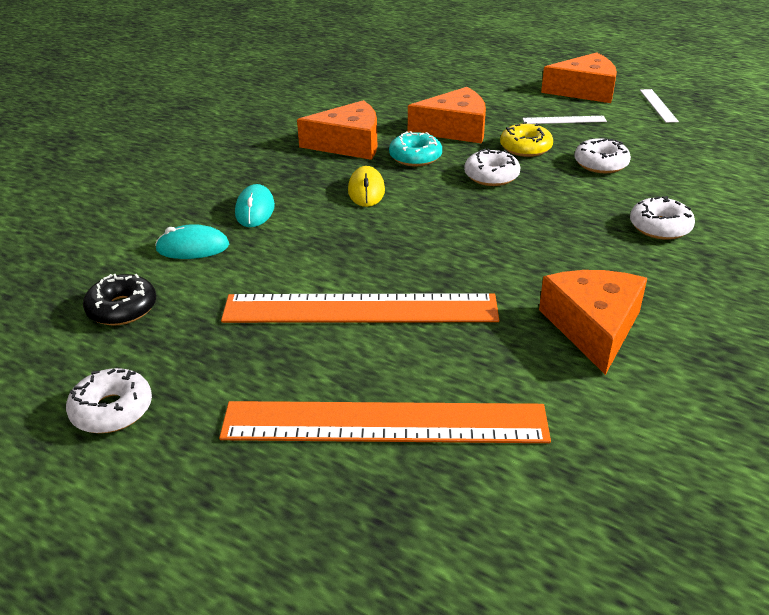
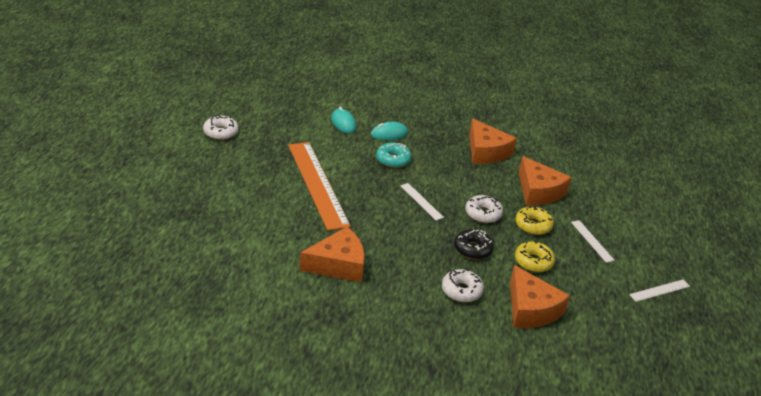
camera: 65 degrees right, 0 degrees up
(122, 309) = (286, 116): black donut -> black donut (472, 249)
(366, 190) = (433, 167): yellow mouse -> none
(384, 422) = (239, 204): orange ruler -> none
(415, 157) = (487, 180): turquoise donut -> turquoise donut (393, 160)
(447, 217) = (421, 201): none -> white ruler
(584, 90) = (655, 249): orange cheese -> orange cheese (531, 309)
(601, 164) = (533, 261): white donut -> yellow donut

